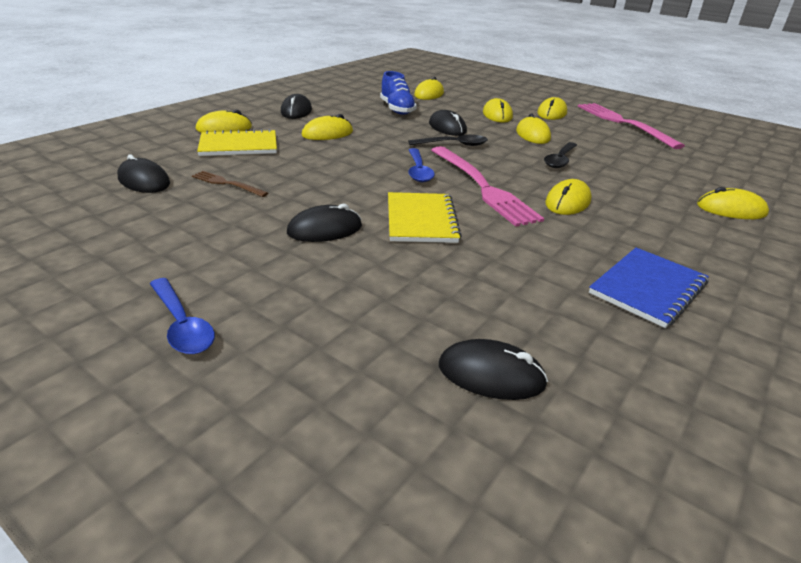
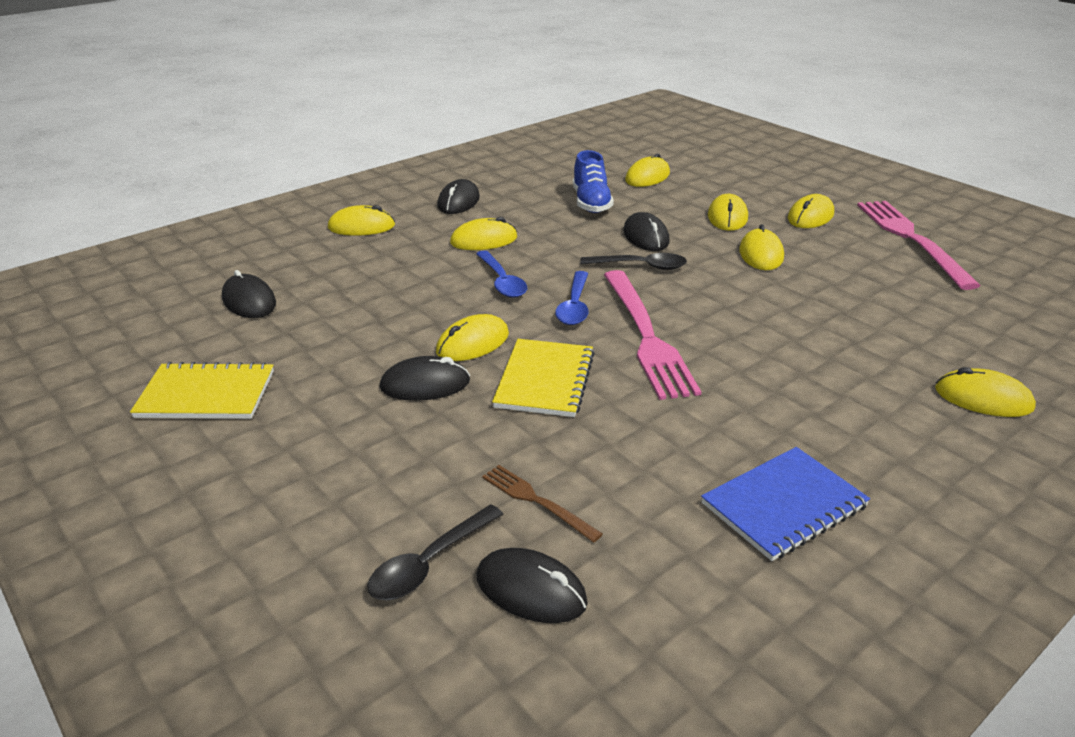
camera: 15 degrees right, 0 degrees up
(182, 324) = (235, 490): blue spoon -> blue spoon (502, 281)
(227, 184) = (338, 311): brown fork -> brown fork (537, 501)
(238, 145) = (369, 254): yellow notebook -> yellow notebook (206, 394)
(560, 160) = (777, 299): black spoon -> black spoon (429, 563)
(567, 202) = (750, 368): yellow mouse -> yellow mouse (472, 343)

